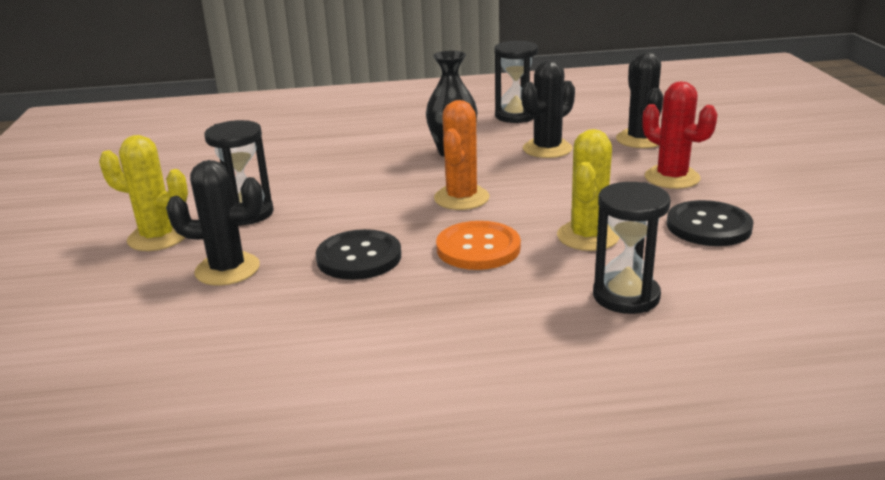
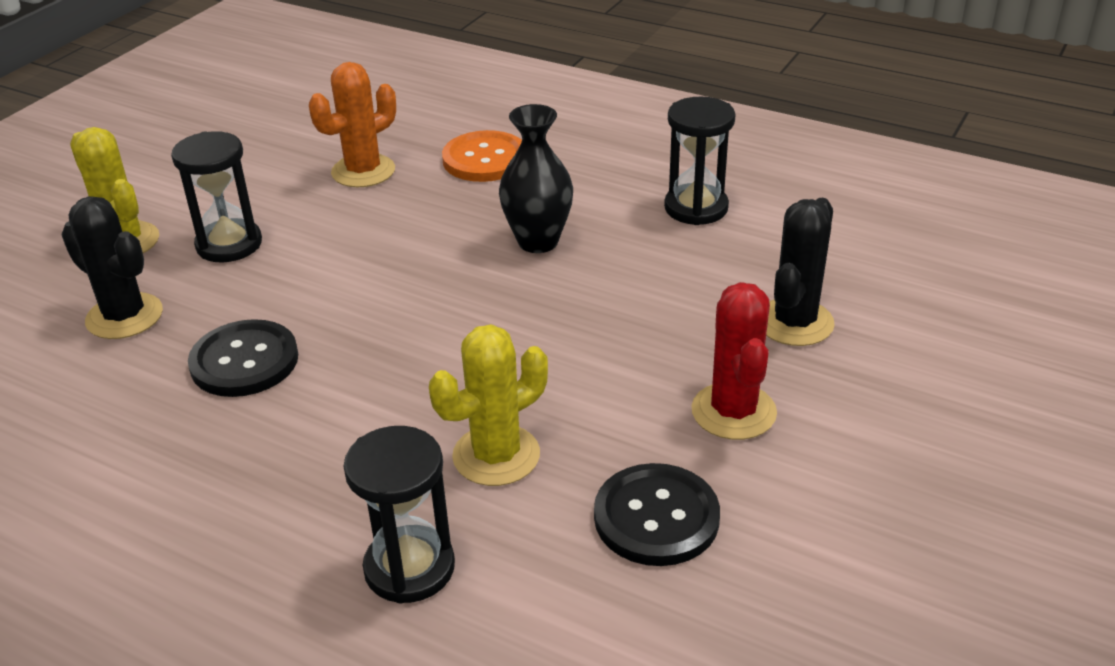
camera: 35 degrees right, 10 degrees up
(461, 198) = (448, 323): orange cactus -> orange cactus (363, 171)
(478, 248) = (364, 410): orange button -> orange button (485, 159)
(547, 149) = (652, 286): black cactus -> none

